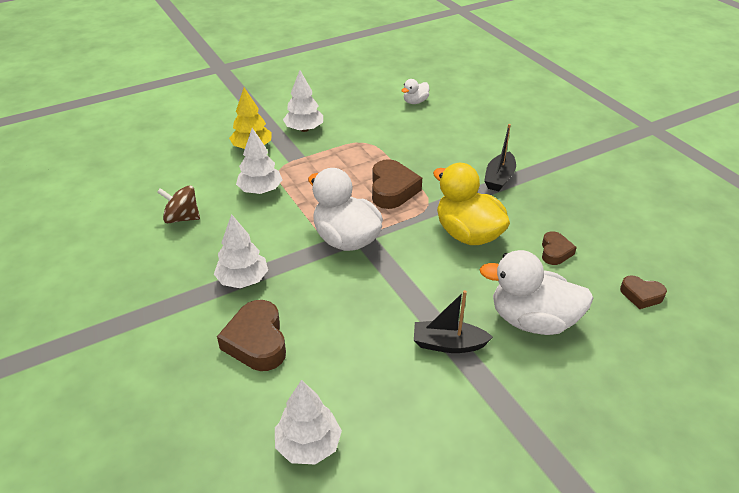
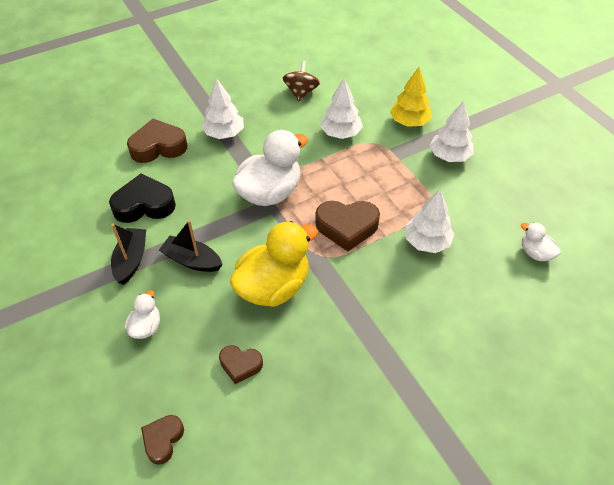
camera: 90 degrees right, 10 degrees up
(308, 445) = (62, 179): white tree -> white tree (426, 242)
(362, 343) = (144, 205): none -> black heart
(499, 178) = (375, 327): black boat -> black boat (192, 260)
(532, 320) = (146, 327): white duck -> white duck, size x0.48

